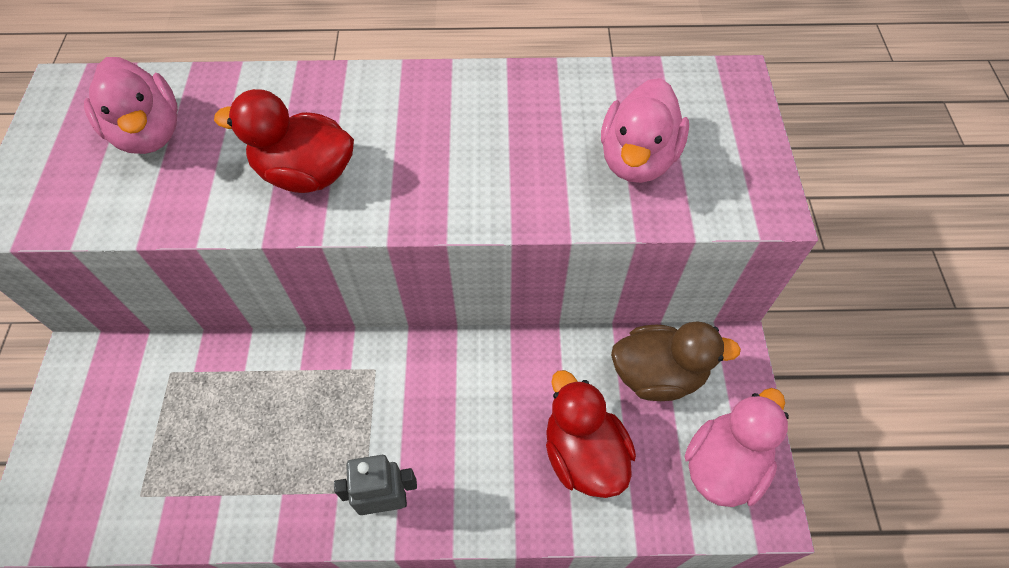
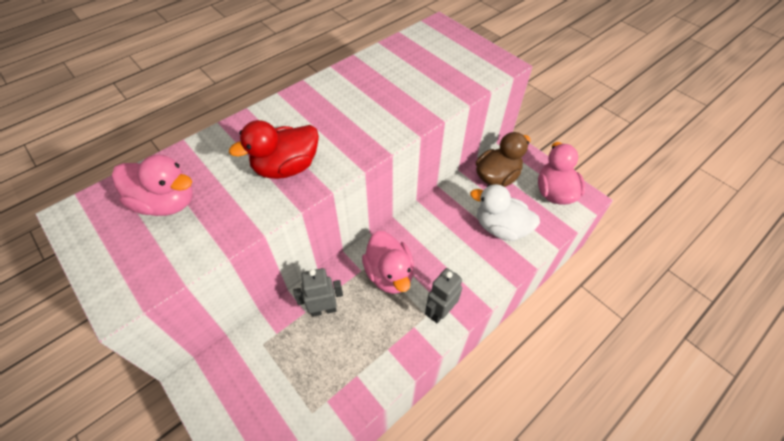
camera: 40 degrees left, 5 degrees down
(264, 383) = (323, 309): none -> grey robot
(583, 454) = (500, 228): red duck -> white duck
(637, 159) = (435, 75): pink duck -> pink duck (389, 274)

